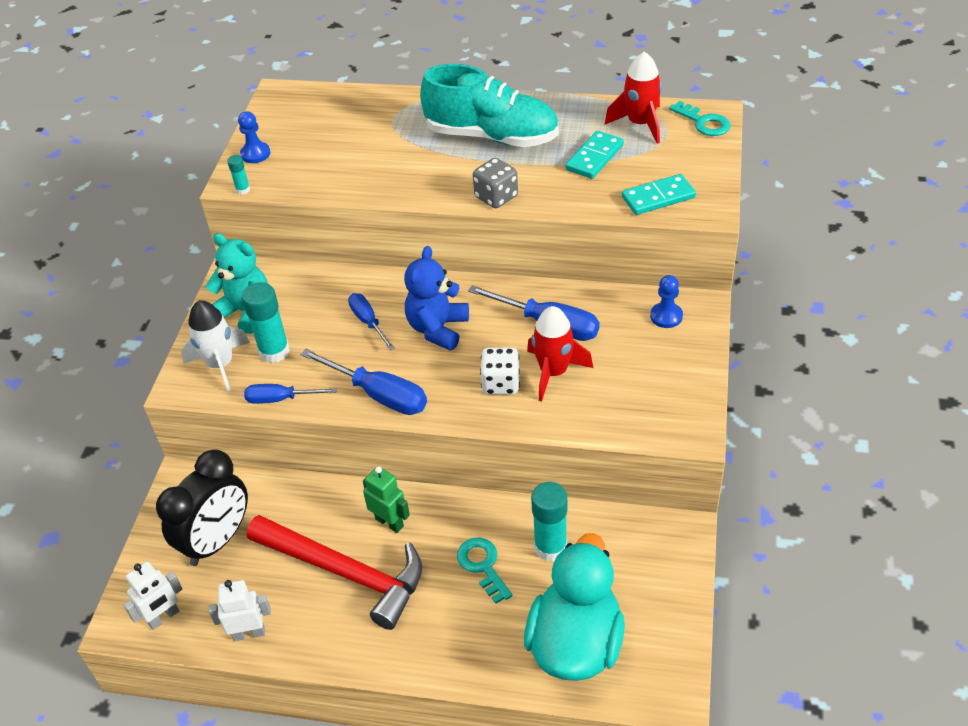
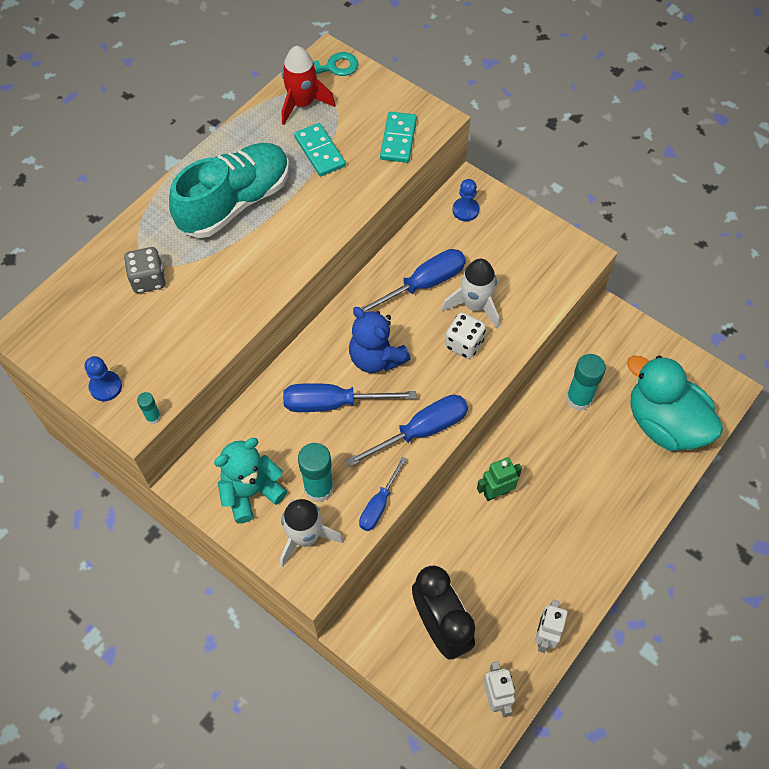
camera: 65 degrees left, 15 degrees up
(345, 573) = (526, 543): red hammer -> none
(368, 322) = (333, 403): blue screwdriver -> blue screwdriver, size x1.61
(482, 566) = (571, 449): turquoise key -> none
(496, 197) = (317, 236): grey dice -> grey dice (148, 280)
(553, 372) = (474, 305): red rocket -> white rocket

